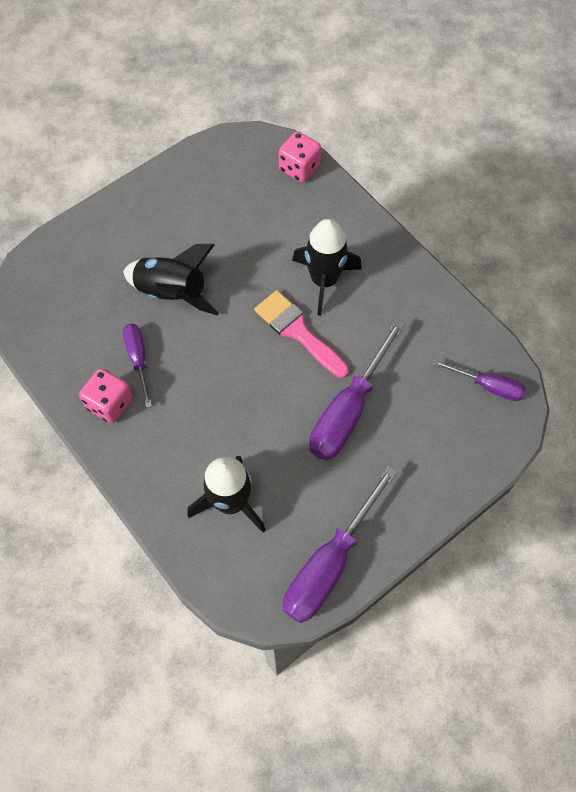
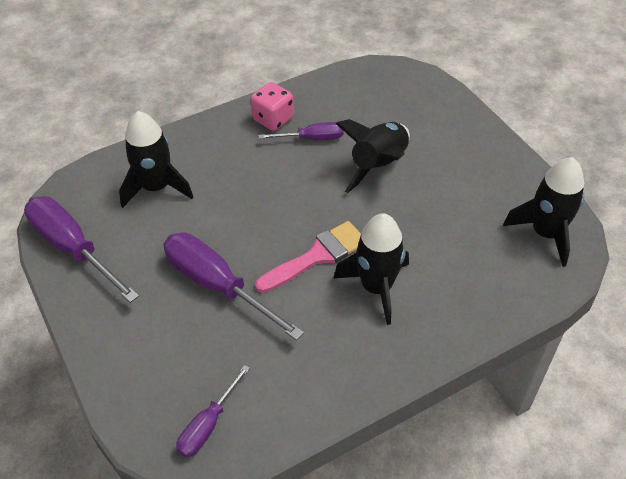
camera: 100 degrees right, 15 degrees down
(241, 160) = (545, 233): none -> black rocket
(299, 168) = (535, 285): pink dice -> none

